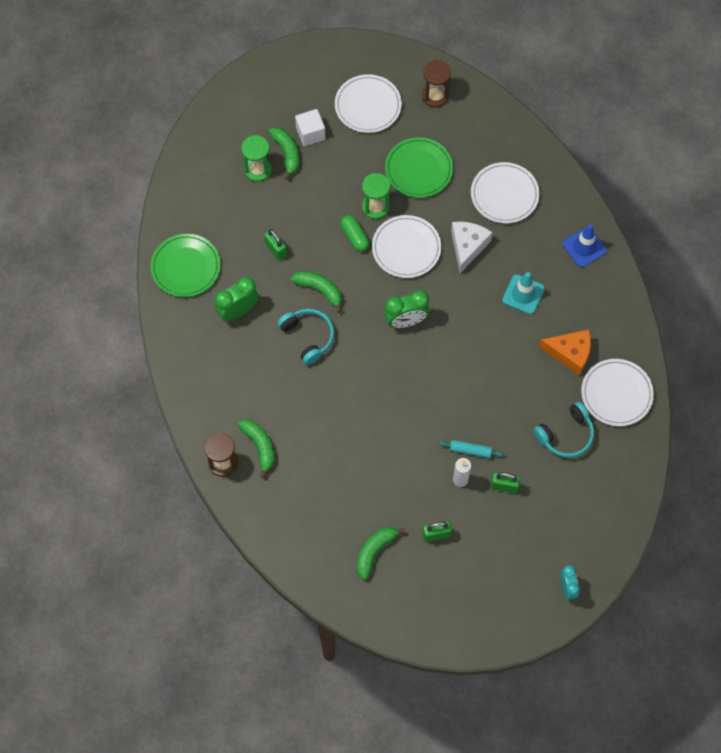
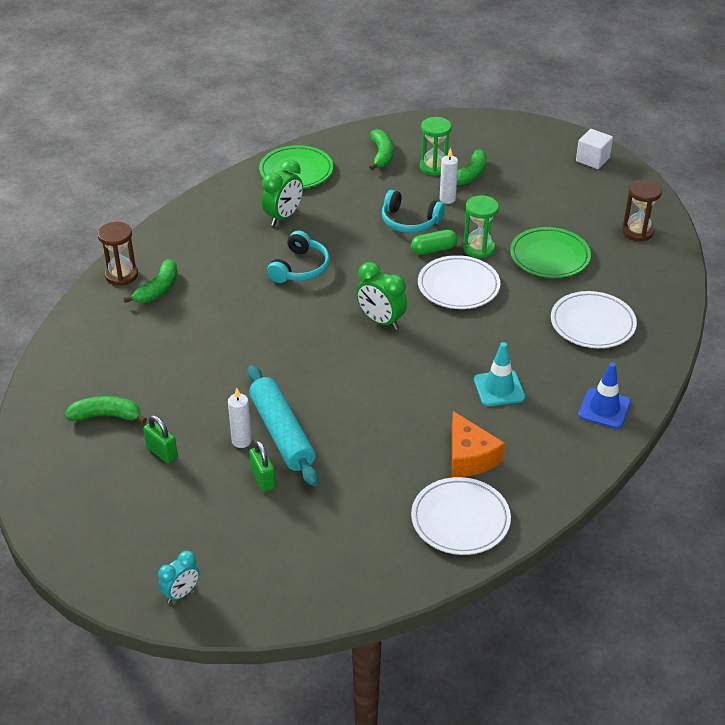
camera: 55 degrees right, 25 degrees down
(238, 311) = (283, 217): green clock -> green clock turned 105 degrees clockwise
(276, 249) = (368, 210): green padlock -> none
(304, 188) = (447, 199): none -> white candle
(310, 133) = (505, 179): white cube -> white cube (592, 159)
(319, 289) = (356, 253): green banana -> green banana (382, 155)
(354, 237) = (433, 249): green capsule -> green capsule turned 45 degrees clockwise
(368, 106) = (574, 198): white plate -> none
(467, 246) = (507, 325): white cheese -> none
(470, 450) = (281, 433): turquoise rolling pin -> turquoise rolling pin, size x2.09
(566, 435) = (369, 500): turquoise headphones -> turquoise headphones (409, 221)

